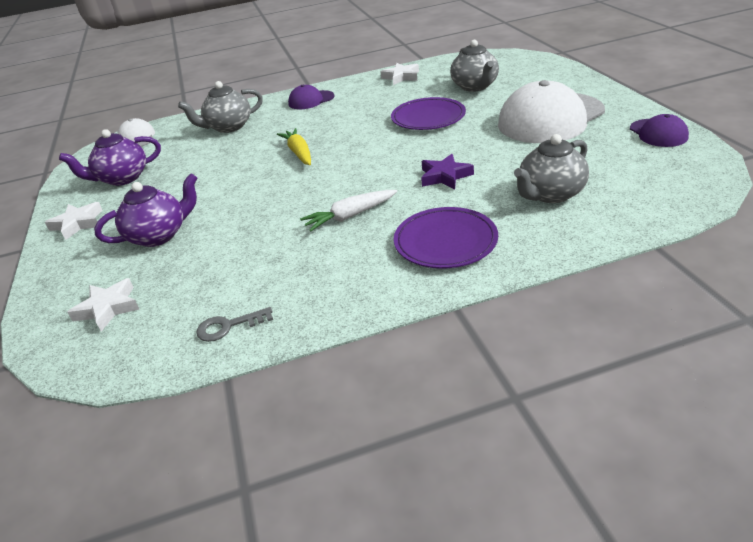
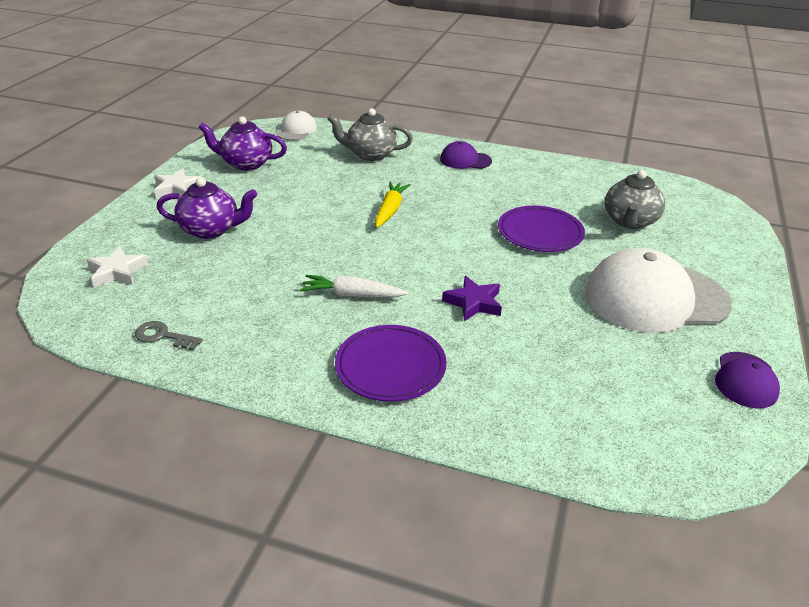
camera: 30 degrees right, 0 degrees up
(401, 77) = (574, 174): white star -> none
(550, 194) = (539, 378): grey teapot -> none

